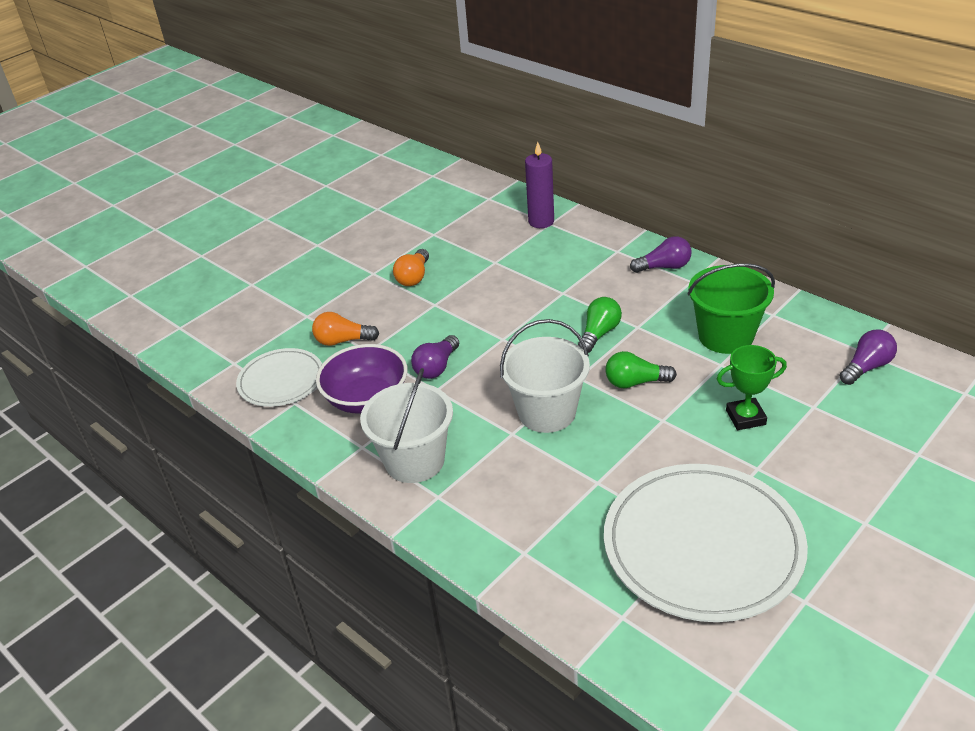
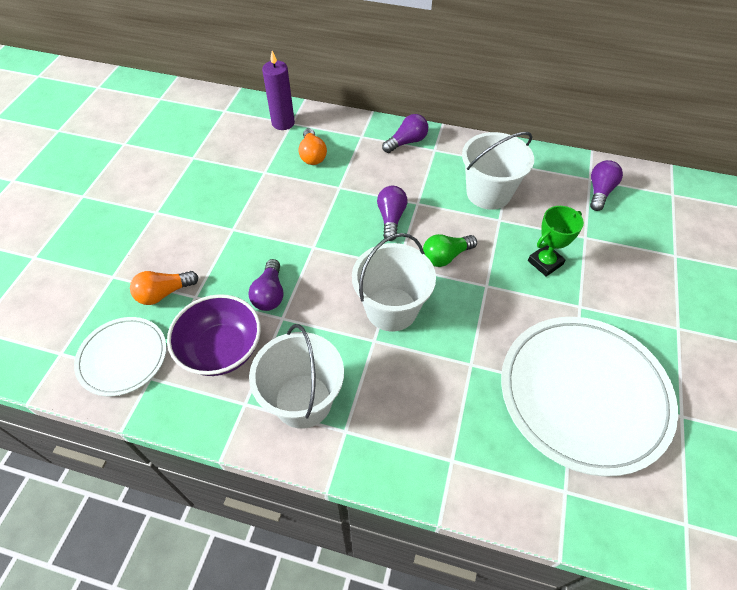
camera: 30 degrees left, 15 degrees up
(414, 277) = (198, 206): orange light bulb -> orange light bulb (312, 155)
(599, 333) = (391, 218): green light bulb -> purple light bulb
(725, 336) = (488, 193): green bucket -> white bucket

